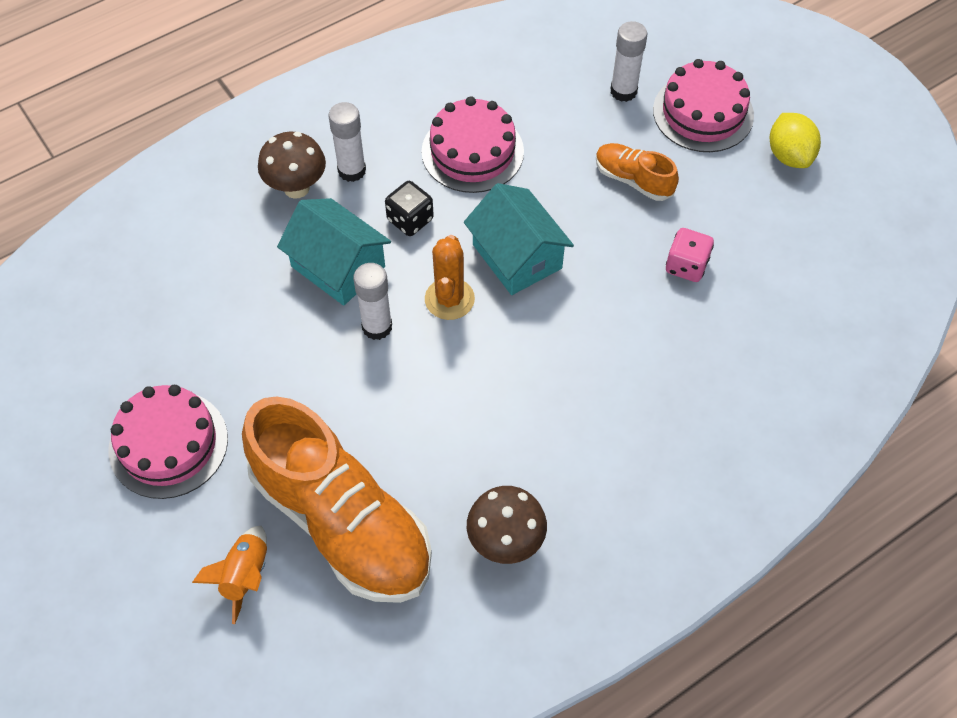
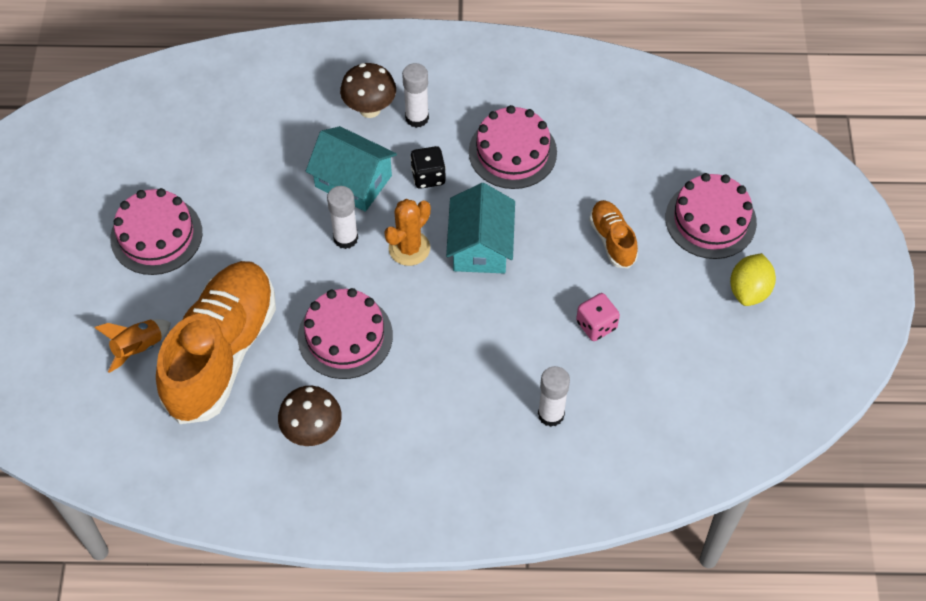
camera: 35 degrees right, 0 degrees up
(338, 267) = (353, 181): turquoise house -> turquoise house turned 45 degrees counterclockwise
(342, 522) = (222, 352): orange shoe -> orange shoe turned 150 degrees counterclockwise
(458, 424) = (345, 336): none -> pink cake
(623, 91) = (663, 169): white glue stick -> white glue stick (551, 414)

